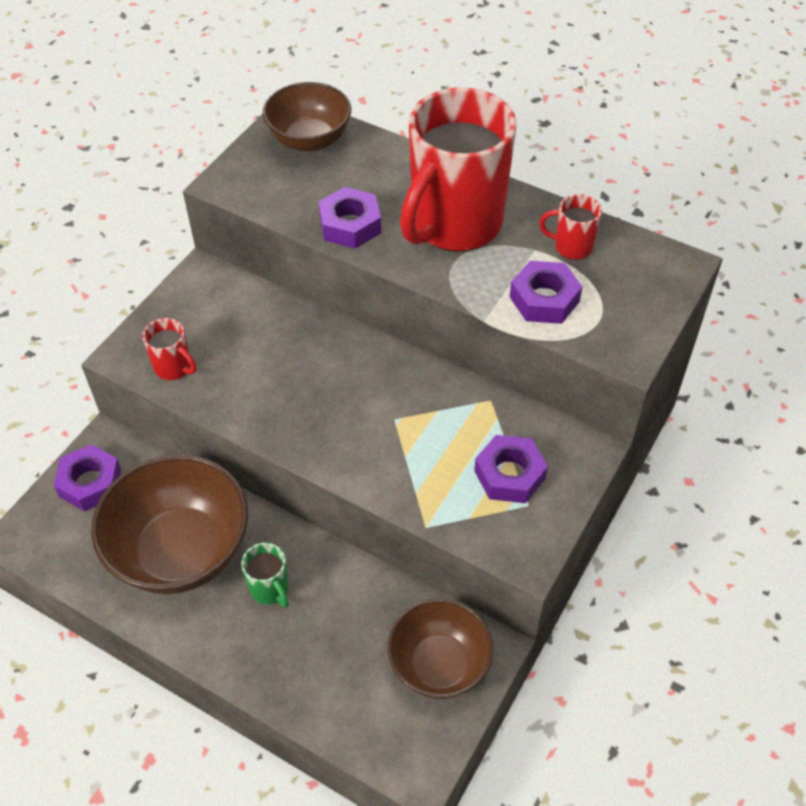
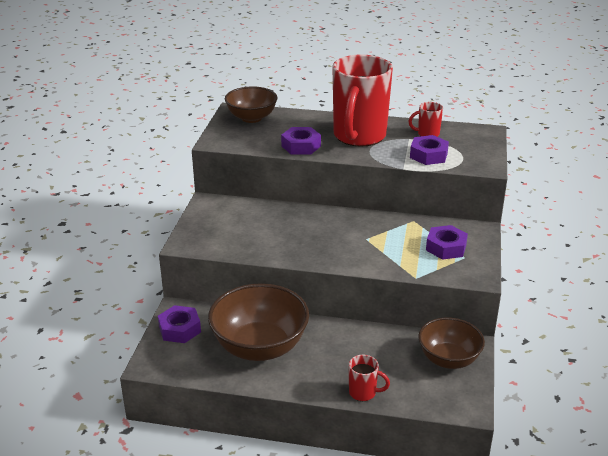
camera: 20 degrees left, 20 degrees down
(174, 368) = (219, 244): red mug -> red mug (363, 393)
(270, 589) = (326, 351): green mug -> none

